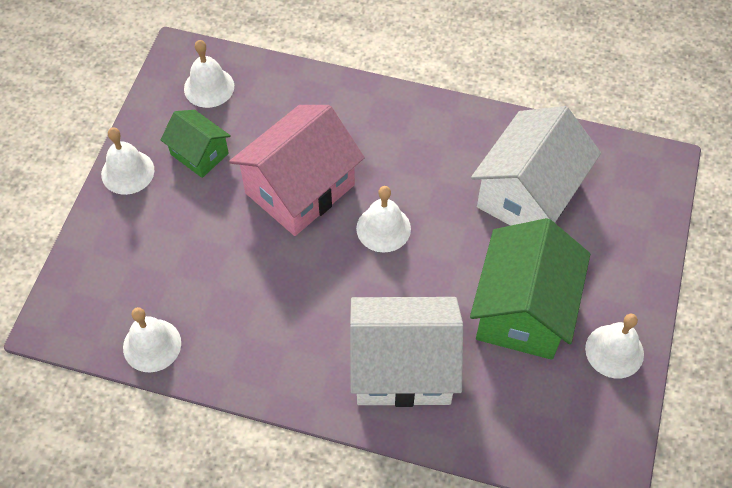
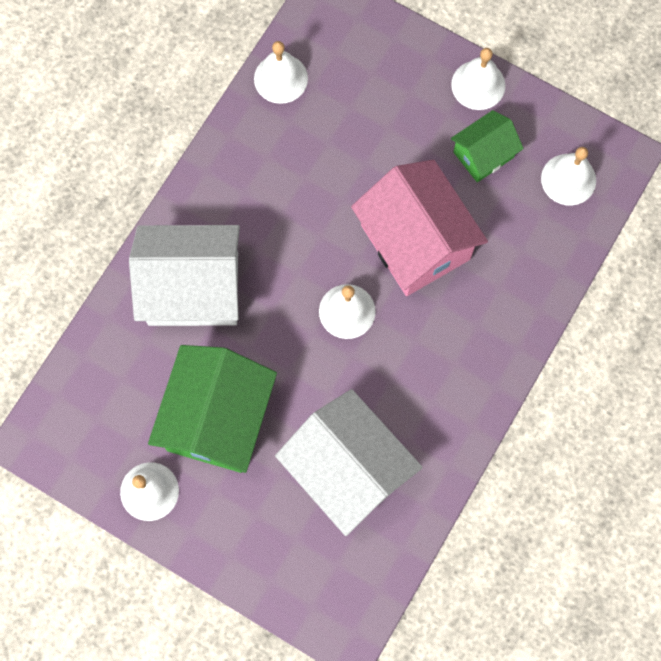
camera: 105 degrees right, 15 degrees up
(403, 367) = (193, 289): white house -> white house turned 75 degrees clockwise
(523, 310) = (217, 418): green house -> green house turned 75 degrees clockwise

